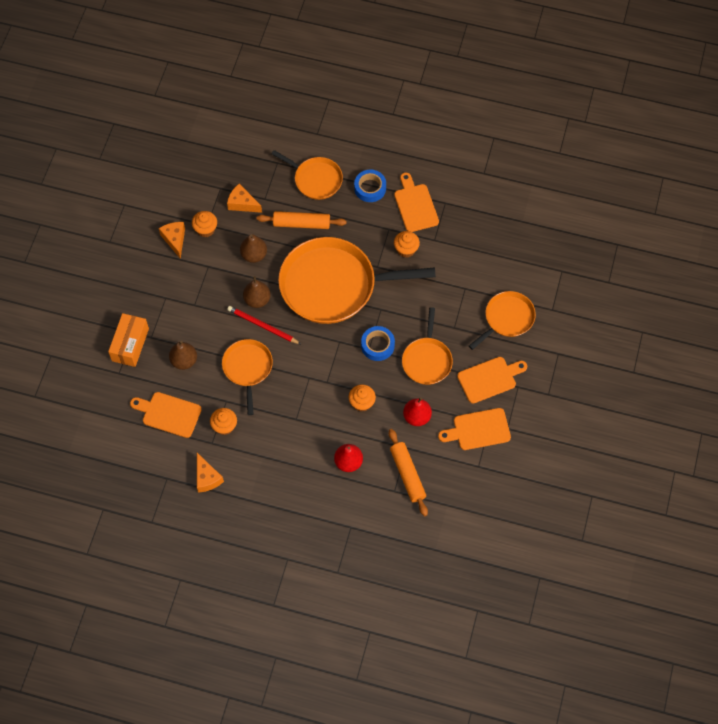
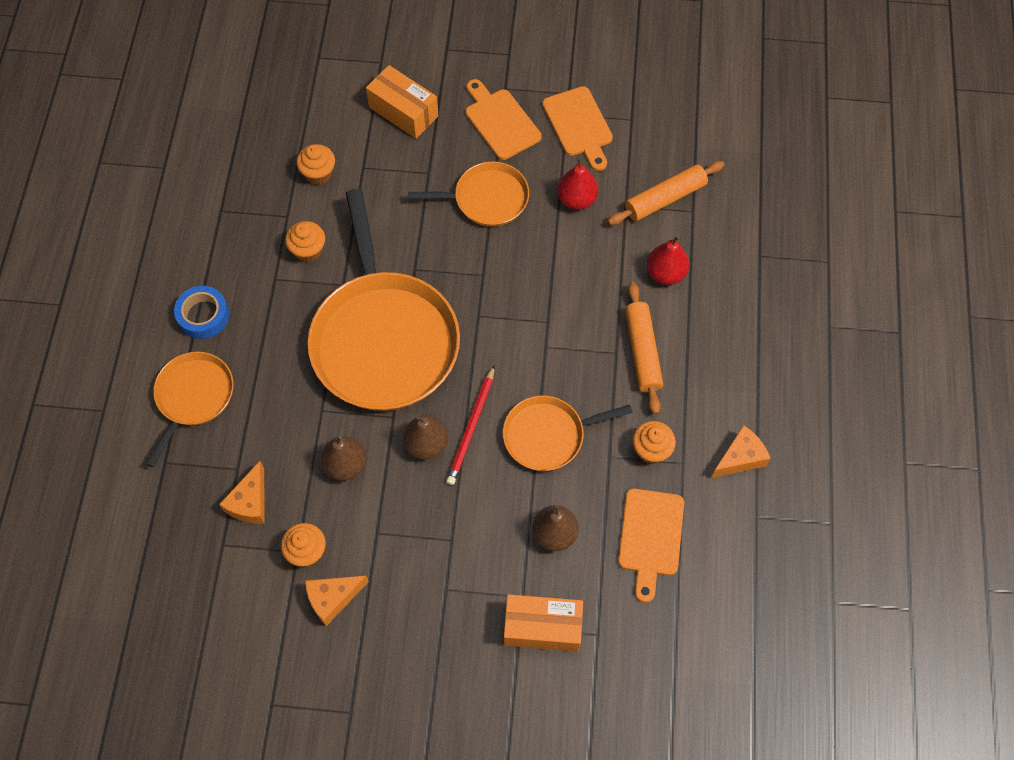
camera: 100 degrees left, 0 degrees up
(301, 223) = (279, 404): orange rolling pin -> orange rolling pin (642, 352)
(362, 403) = (571, 270): orange cupcake -> orange cupcake (318, 173)
(377, 345) = (475, 264): blue tape -> none
(415, 205) = (229, 249): orange cutting board -> none
(507, 318) = (403, 111): orange pan -> orange box

